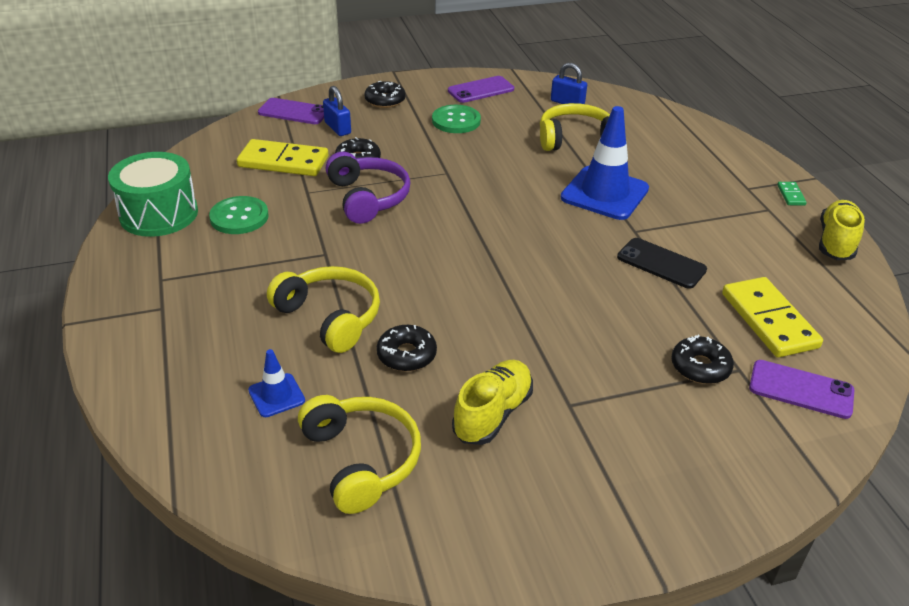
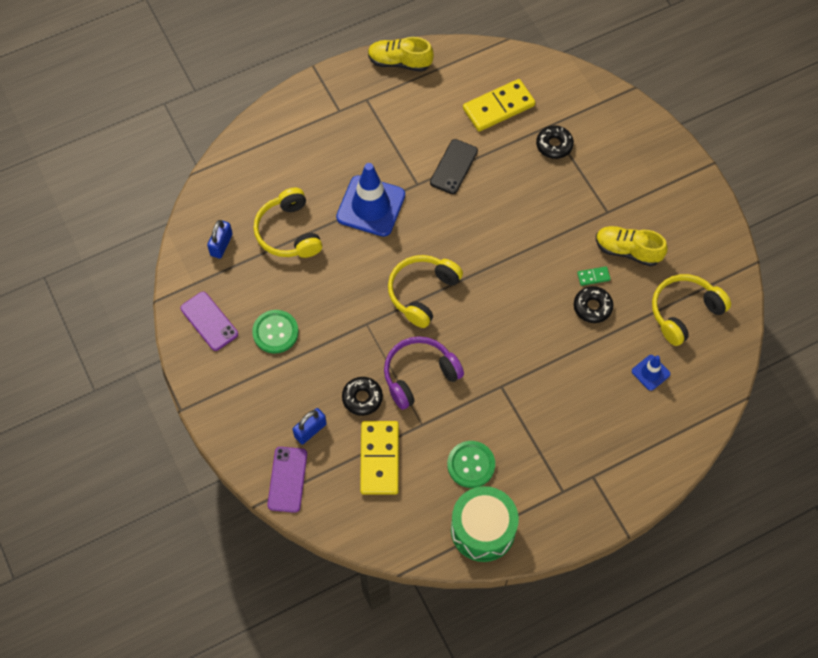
camera: 100 degrees left, 25 degrees up
(330, 317) = (570, 362): yellow headphones -> yellow headphones (422, 292)
(385, 100) = (247, 402): black donut -> none
(791, 195) = (343, 84): green domino -> green domino (593, 277)
(801, 389) = (558, 96): purple phone -> none

